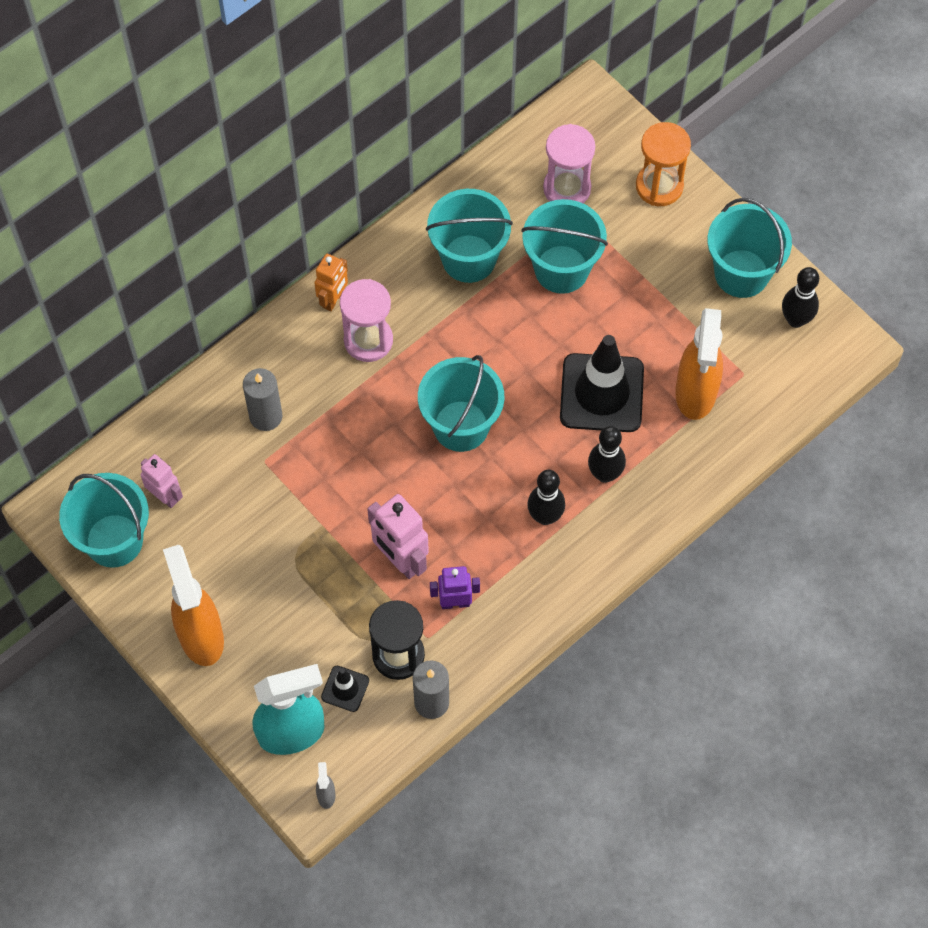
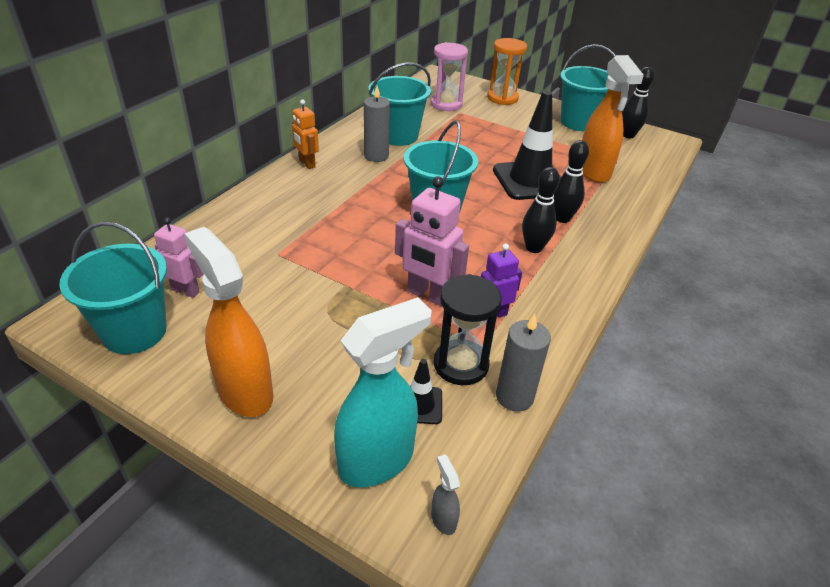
camera: 20 degrees left, 25 degrees down
(266, 416) = (271, 228): grey candle -> grey candle (376, 156)
(333, 299) = (307, 164): orange robot -> orange robot turned 135 degrees clockwise
(368, 340) = (342, 179): pink hourglass -> none
(561, 269) = (464, 133): turquoise bucket -> none

